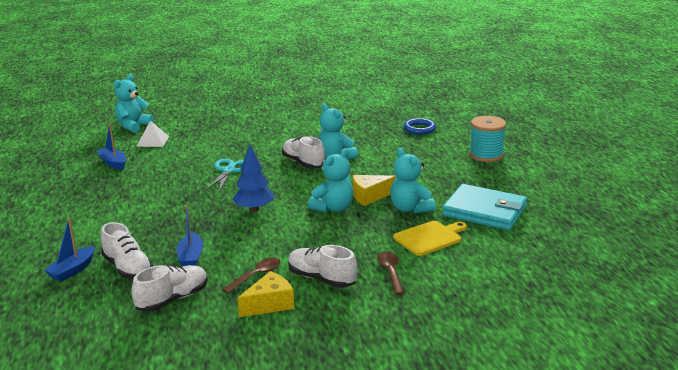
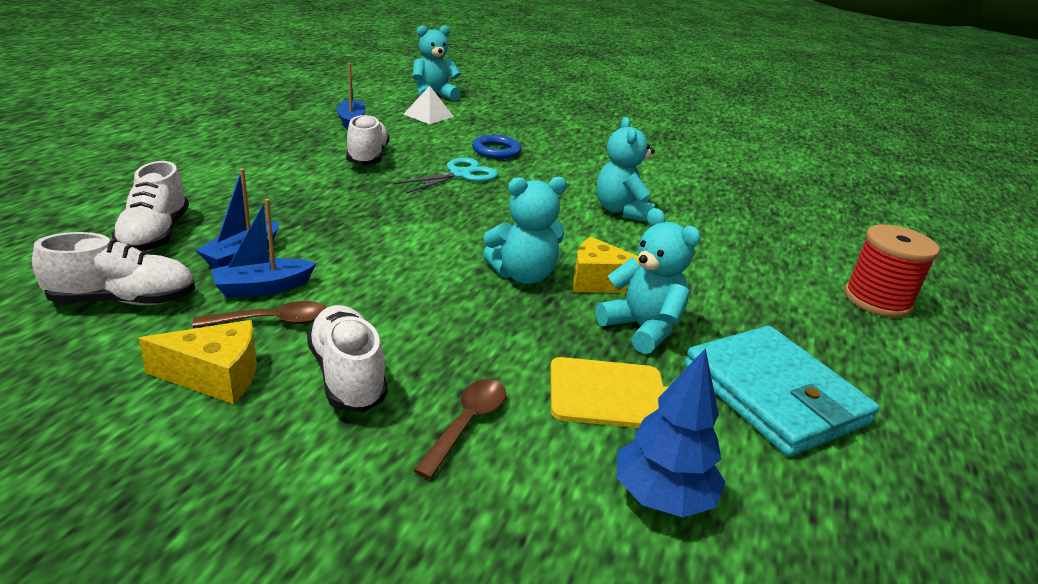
camera: 30 degrees right, 5 degrees up
(72, 270) = (102, 210): blue boat -> blue boat (263, 288)
(254, 209) = (417, 230): blue tree -> blue tree (662, 497)
(303, 163) = (567, 201): white shoe -> white shoe (367, 157)
(410, 208) = (642, 328): turquoise teddy bear -> turquoise teddy bear turned 135 degrees clockwise
(419, 129) = (799, 221): blue ring -> blue ring (496, 151)
(486, 155) = (877, 300): turquoise spool -> red spool

